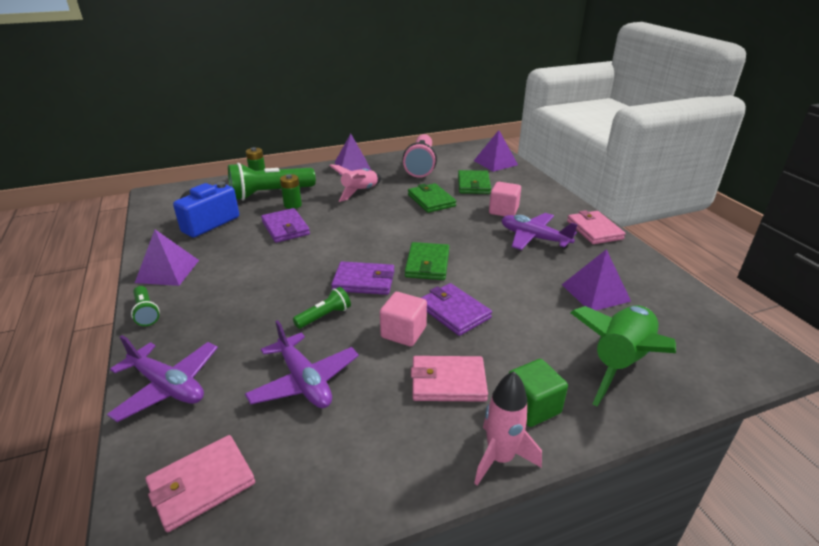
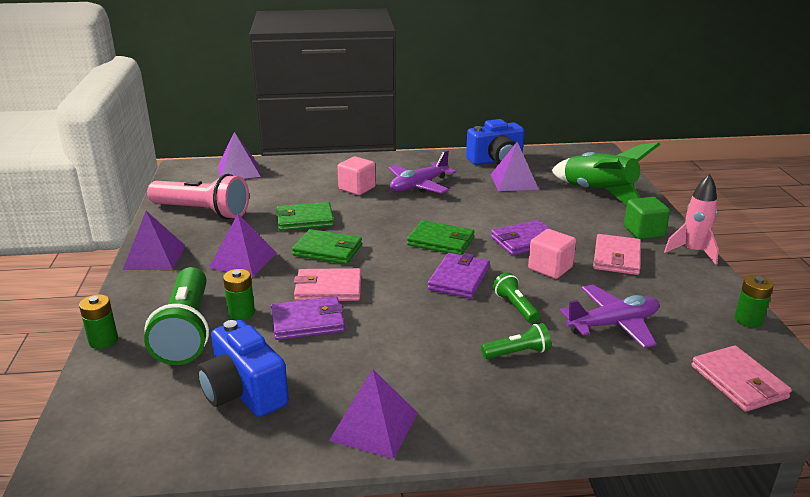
camera: 75 degrees left, 5 degrees down
(146, 312) = (474, 439): green flashlight -> green flashlight (517, 353)
(168, 386) = (617, 409): purple plane -> none
(334, 509) = (748, 320): none -> green battery
(359, 192) = (243, 260): pink rocket -> purple pyramid
(473, 185) = (285, 191): green wallet -> green wallet (328, 250)
(594, 230) = (418, 160): pink wallet -> pink wallet (328, 289)
(643, 275) = (496, 160): none -> blue camera

